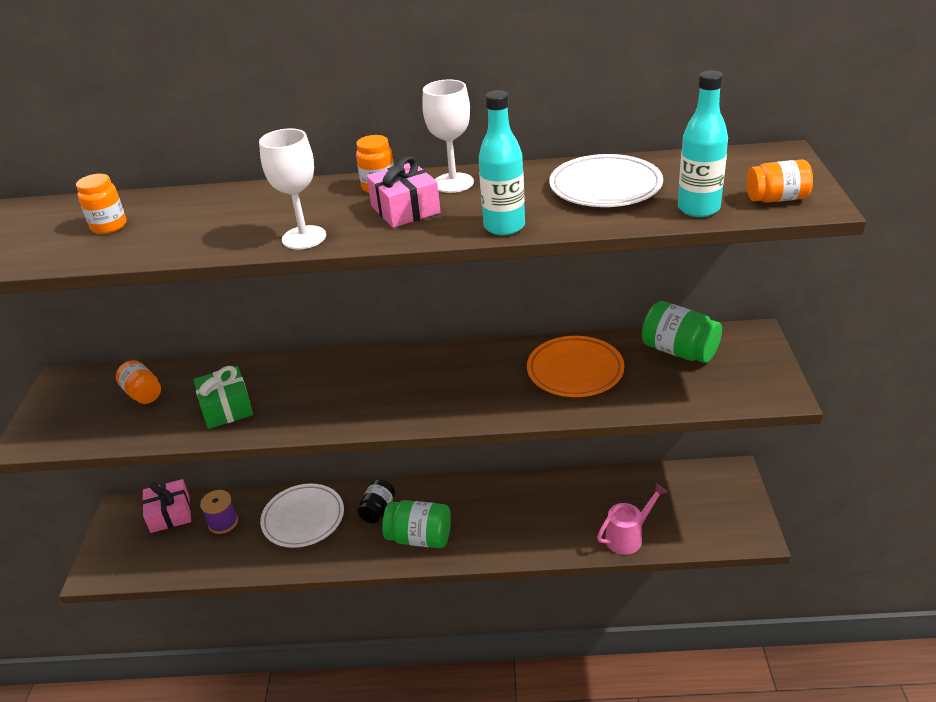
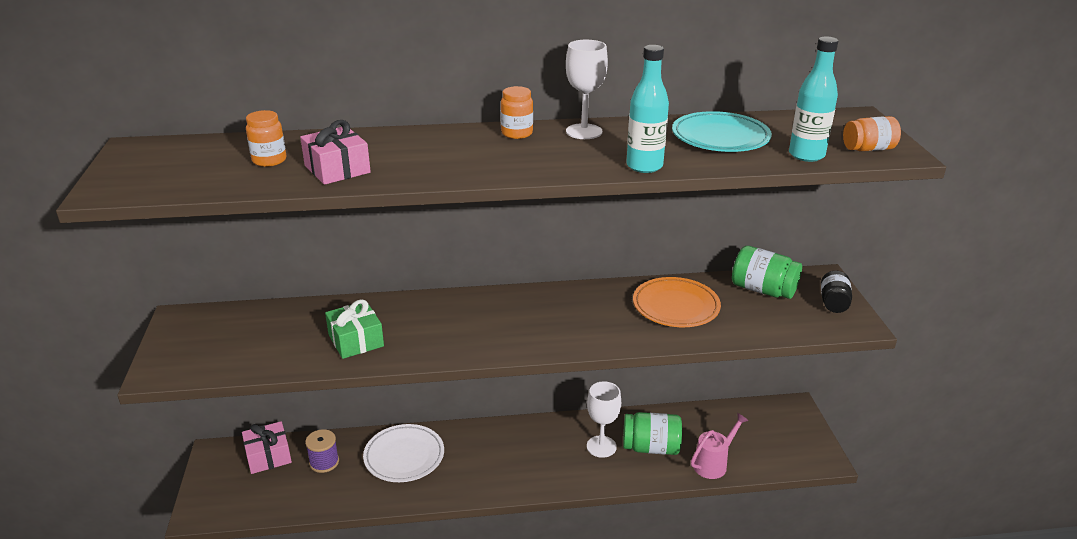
camera: 10 degrees left, 5 degrees down
(143, 394) = (268, 329): orange jar -> none
(304, 238) = (464, 172): white goblet -> white goblet (601, 446)
(378, 510) = (476, 447): black jar -> black jar (833, 303)
(405, 209) = (549, 151): pink gift -> pink gift (337, 169)
(420, 538) = (521, 470): green jar -> green jar (651, 447)
(605, 187) = (720, 137): white plate -> turquoise plate

